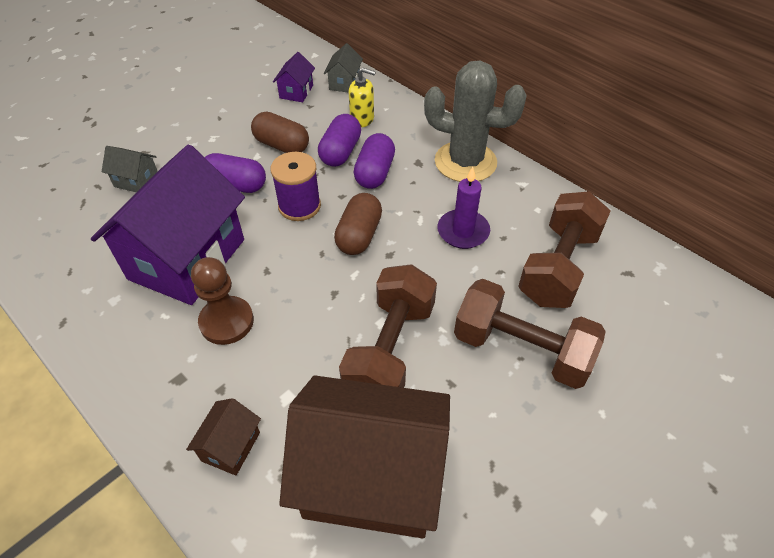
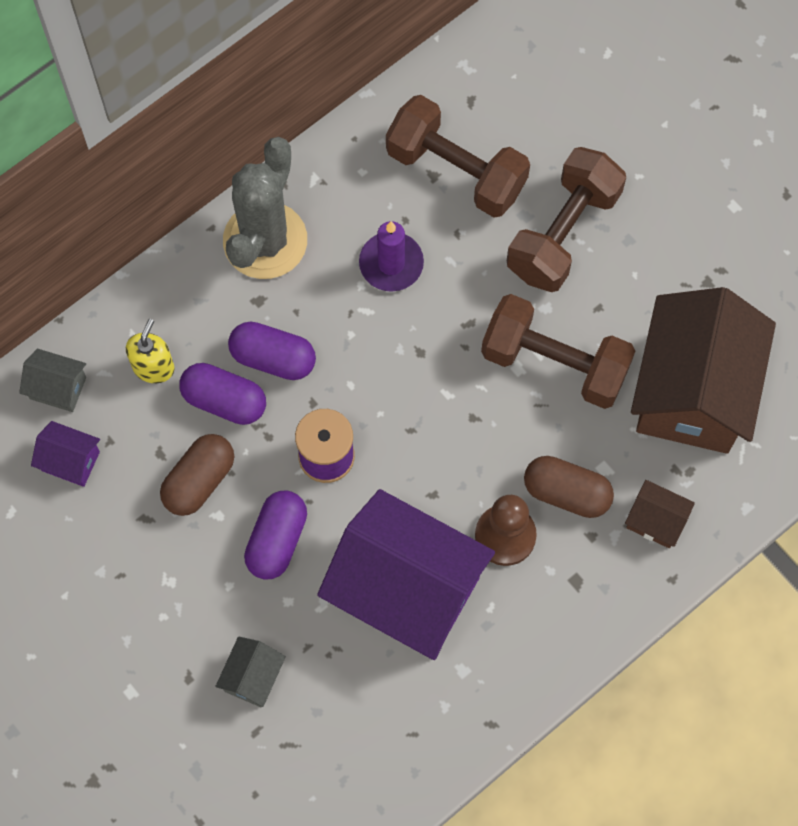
camera: 85 degrees left, 20 degrees up
(359, 235) = (386, 385): brown capsule -> brown capsule (566, 492)

